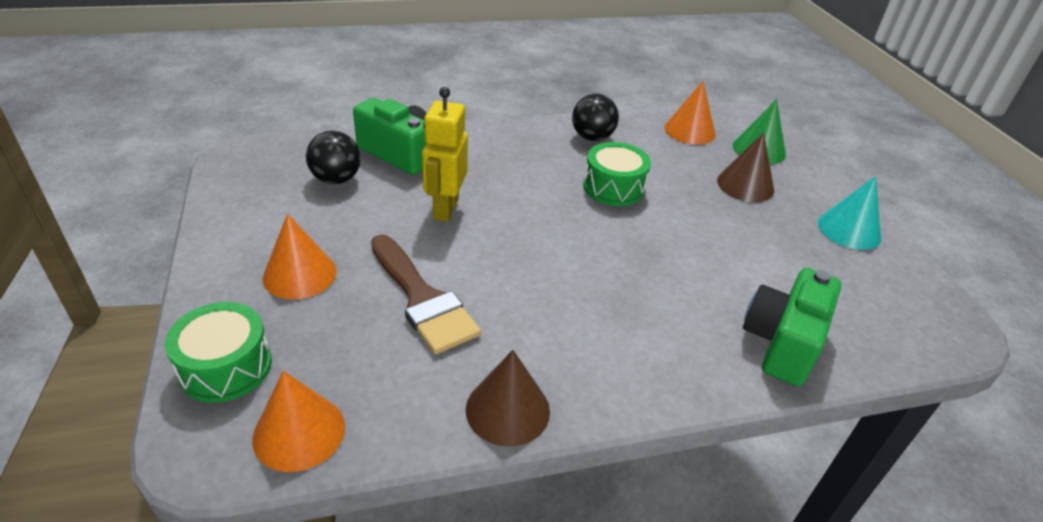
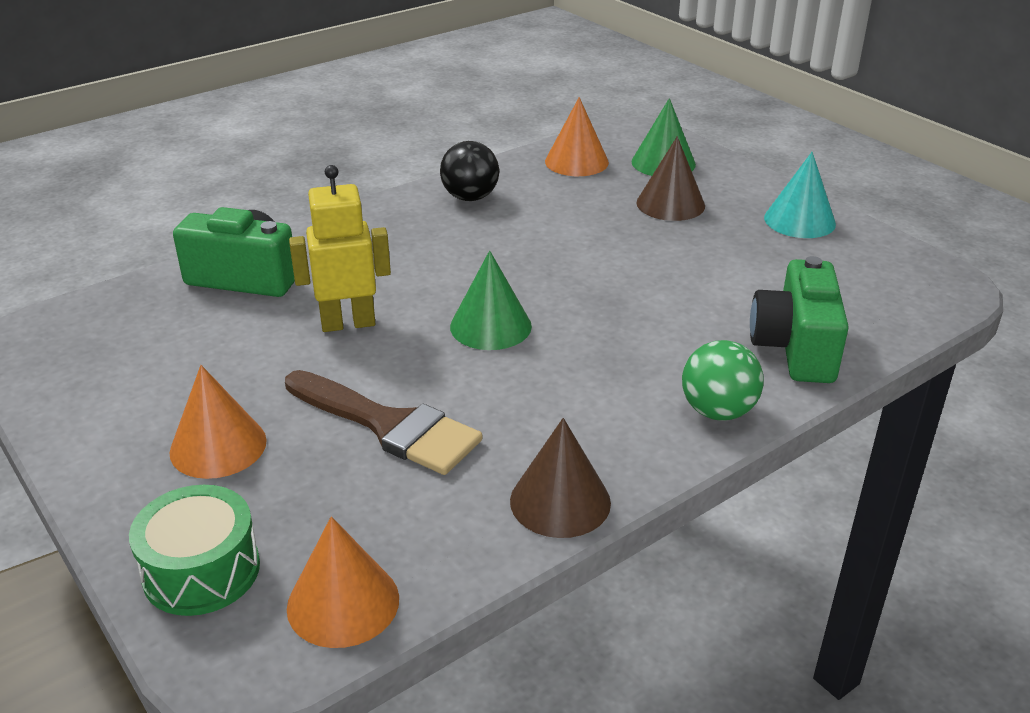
camera: 20 degrees left, 5 degrees down
(336, 179) = (184, 329): black ball -> none
(445, 209) = (348, 323): yellow robot -> yellow robot turned 90 degrees clockwise
(545, 243) = (490, 326): none -> green cone
(613, 188) = (530, 245): green drum -> none
(682, 377) = (718, 411): none -> green ball

